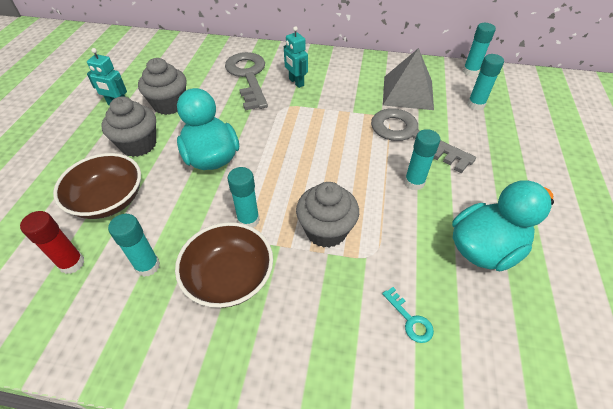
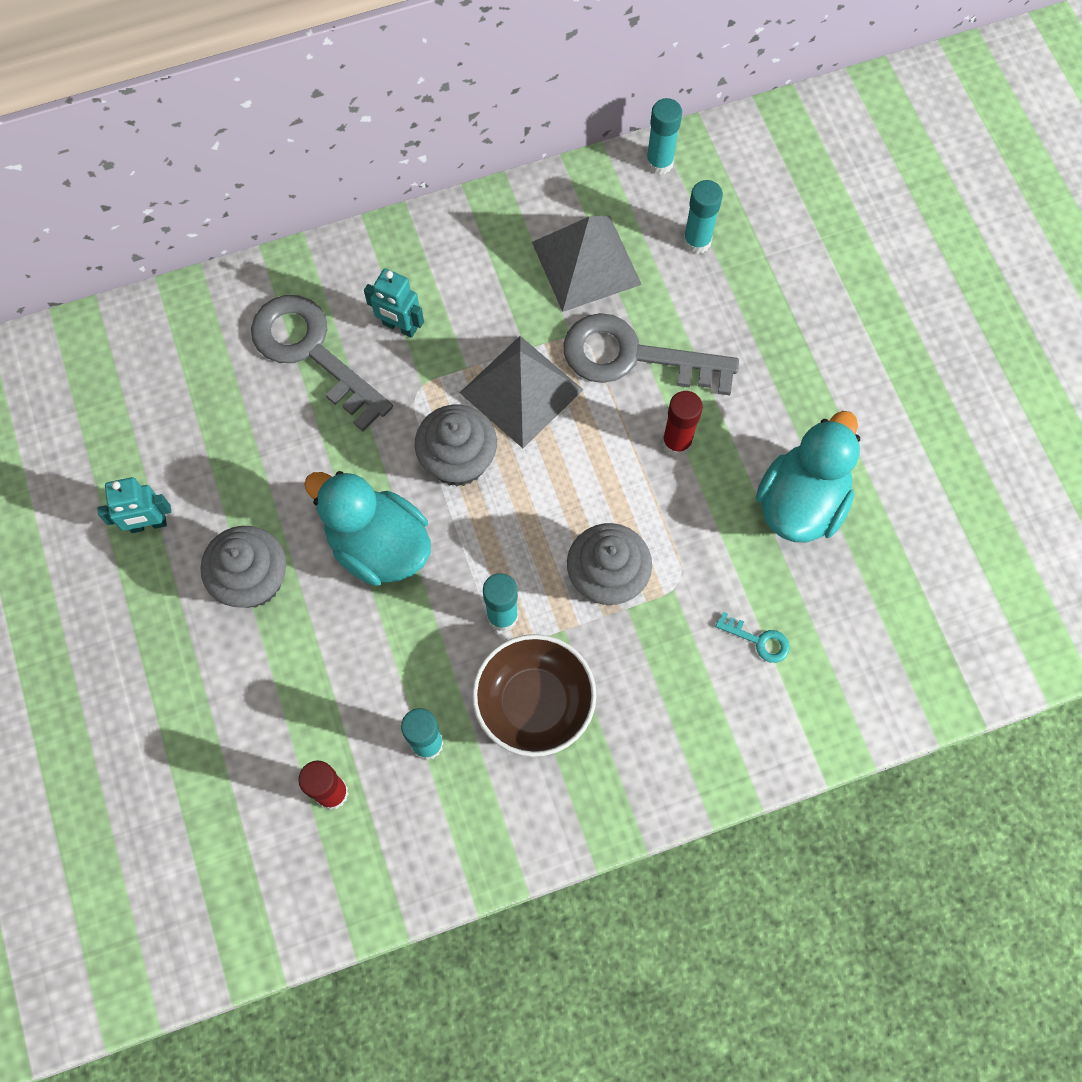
camera: 30 degrees left, 20 degrees up
(109, 200) = (295, 688): brown bowl -> none
(169, 105) = (232, 480): grey cupcake -> grey cupcake (458, 460)
(338, 126) = (521, 391): none -> grey pyramid
(414, 182) = (676, 442): turquoise glue stick -> red glue stick

